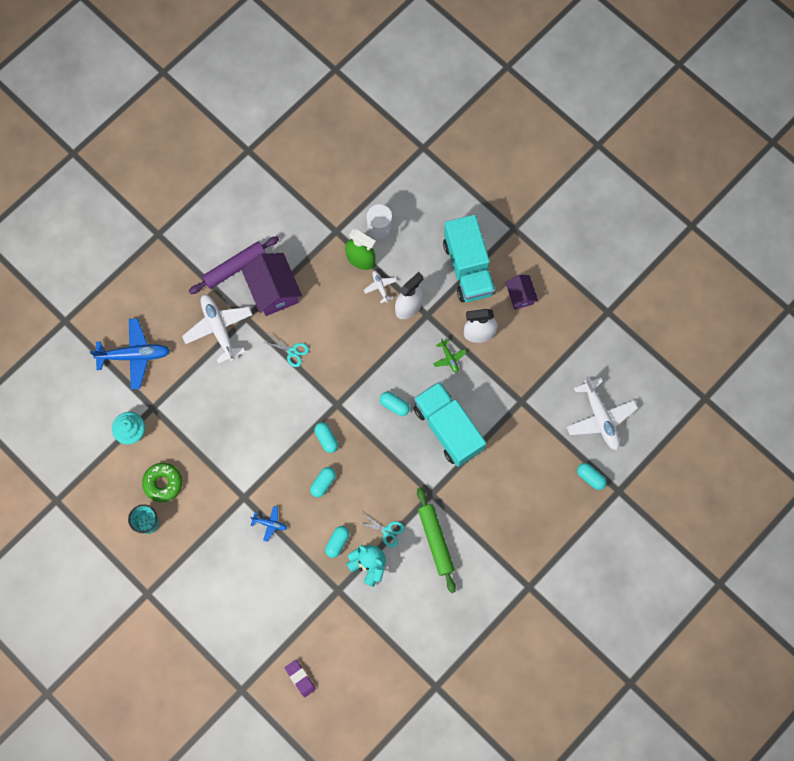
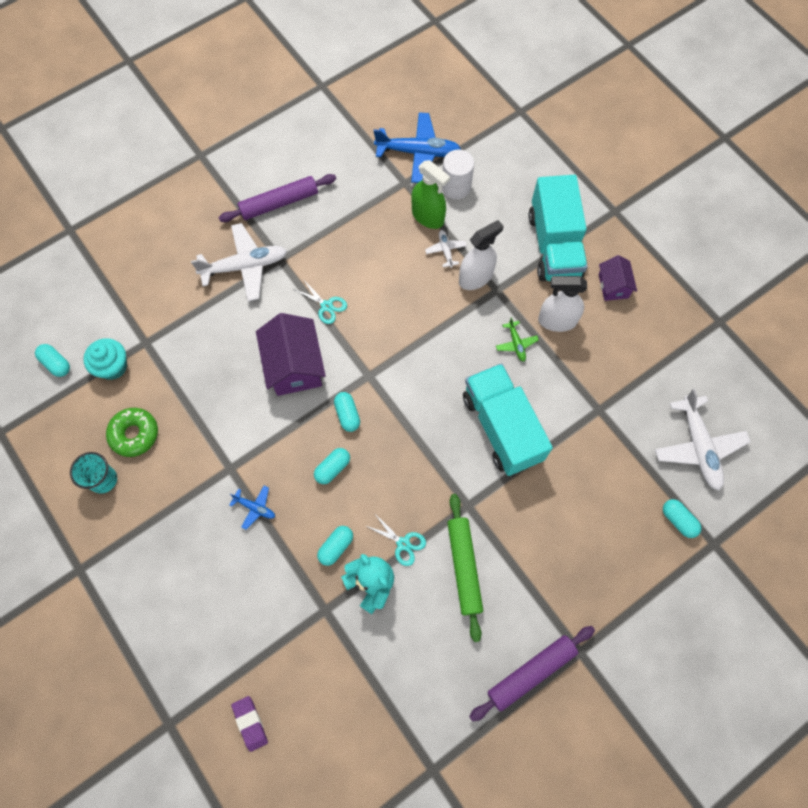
camera: 10 degrees right, 5 degrees down
(134, 355) = (139, 280): blue plane -> blue plane (418, 152)
(218, 328) = (245, 266): white plane -> white plane turned 90 degrees clockwise
(274, 290) = (319, 235): purple house -> purple house (294, 366)
(394, 405) = (439, 388): turquoise capsule -> turquoise capsule (56, 364)
(496, 607) = (531, 672): none -> purple rolling pin

